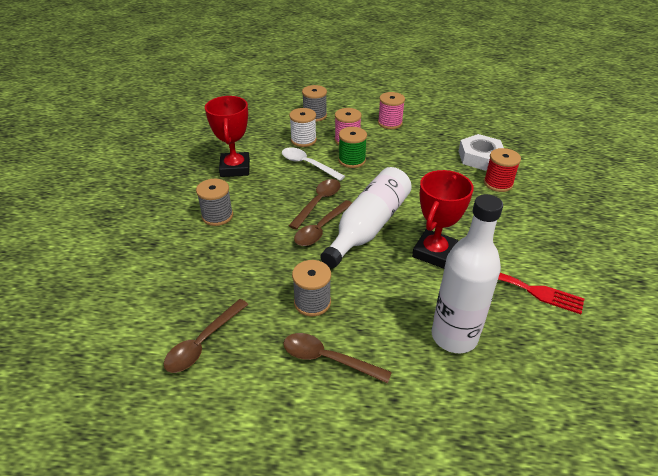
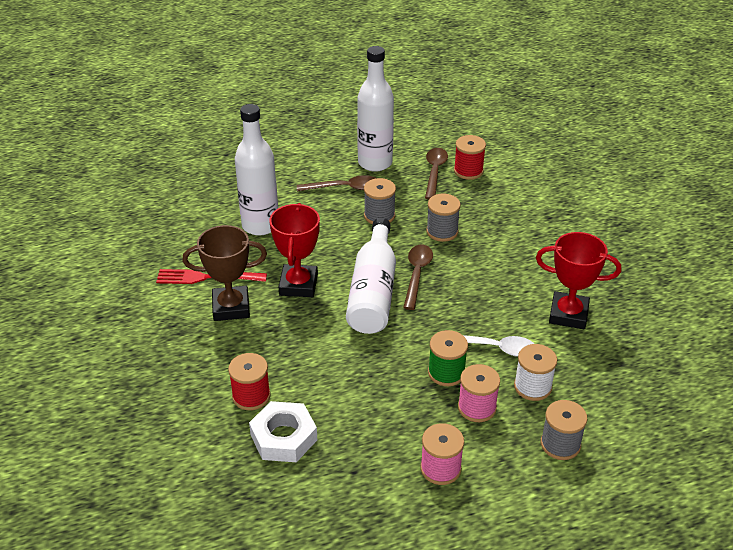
camera: 155 degrees right, 0 degrees up
(164, 329) = (468, 171): none -> red spool
(217, 216) = (524, 256): grey spool -> grey spool (442, 231)
(235, 168) = (568, 314): red trophy -> red trophy turned 45 degrees counterclockwise
(261, 390) = (375, 163): none -> white bottle
(318, 202) = (441, 302): brown spoon -> none
(504, 251) = (231, 307): none -> brown trophy

